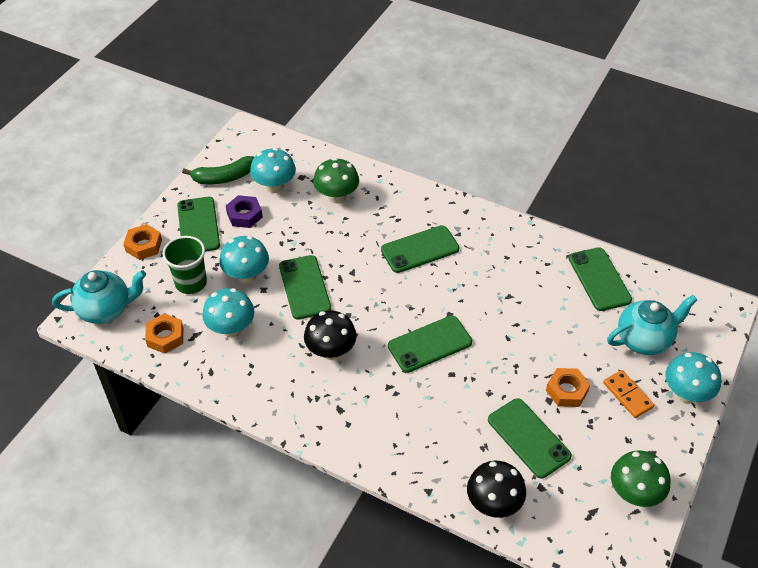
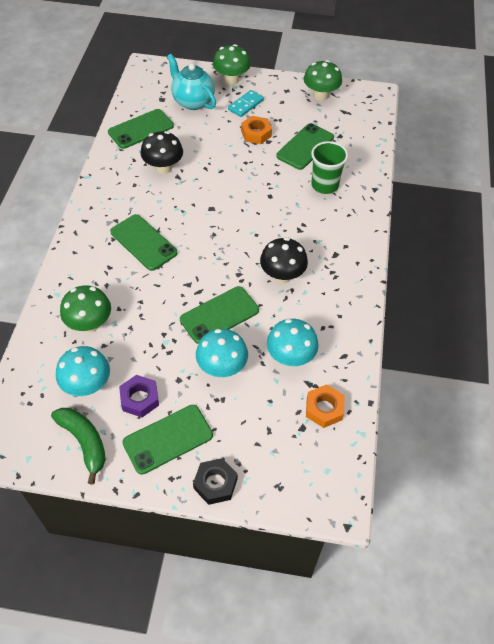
camera: 110 degrees left, 5 degrees up
(106, 310) = (316, 480): turquoise teapot -> none
(144, 245) = (215, 484): orange nut -> black nut
(191, 283) = (250, 413): green cup -> green cup (324, 185)
(430, 344) = (247, 214): green phone -> none
(493, 503) = (365, 155): black mushroom -> black mushroom (163, 168)
(627, 395) = (245, 105): orange domino -> turquoise domino
(686, 393) = (231, 79): turquoise mushroom -> green mushroom

